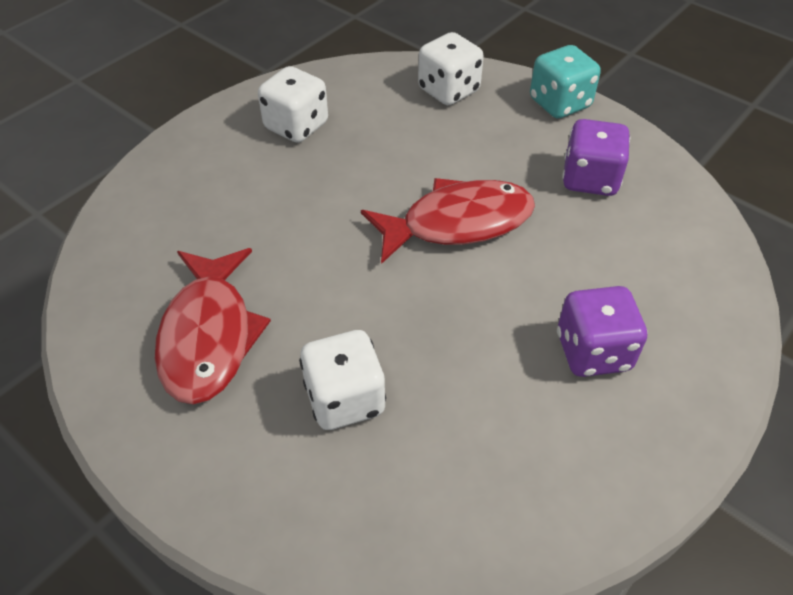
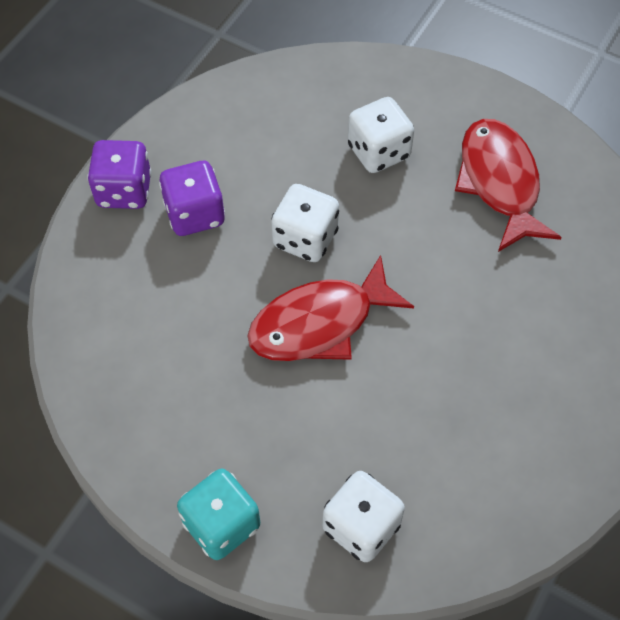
camera: 170 degrees right, 10 degrees up
(296, 126) = (523, 431): white dice -> white dice (305, 238)
(590, 179) = (189, 402): purple dice -> purple dice (124, 191)

